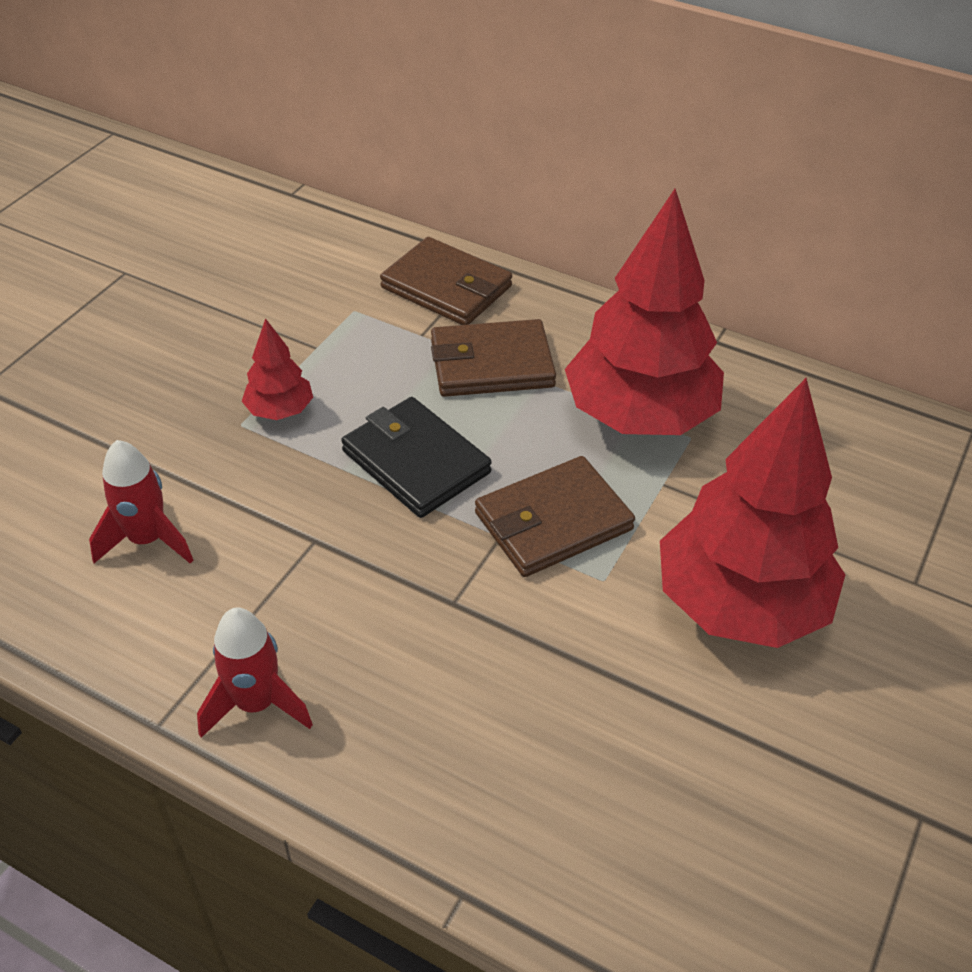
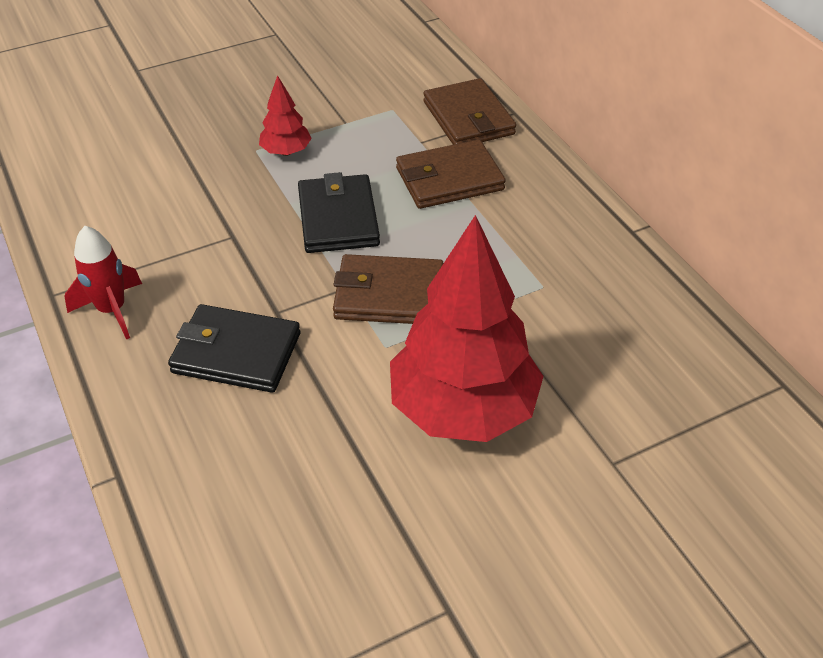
camera: 35 degrees right, 0 degrees up
(147, 540) = (142, 192): red rocket -> none
(454, 673) = (236, 353): none -> black wallet
(491, 364) = (449, 179): brown wallet -> brown wallet turned 45 degrees counterclockwise
(639, 416) = (519, 256): red tree -> none

